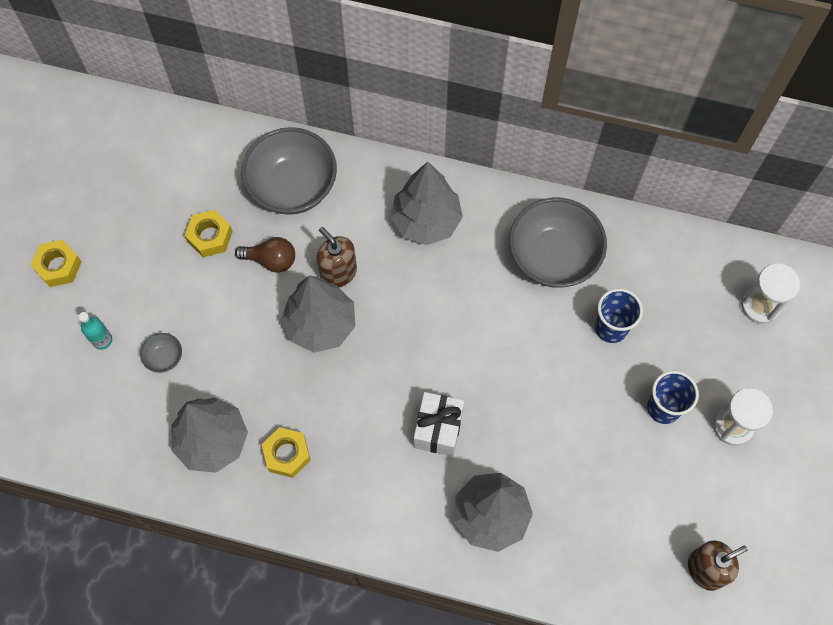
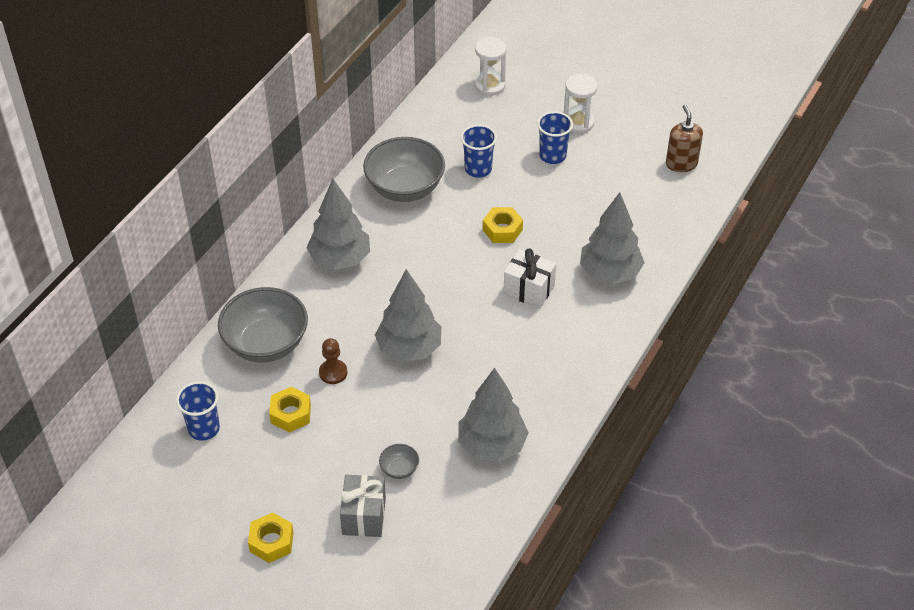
camera: 75 degrees left, 20 degrees down
(102, 340) = (364, 516): turquoise bottle -> grey gift
(175, 166) = (204, 429): none -> blue cup
(271, 260) = (333, 372): brown light bulb -> brown pawn
(287, 454) = (520, 394): yellow nut -> yellow nut (502, 230)
(338, 273) = (364, 327): brown soap dispenser -> none

